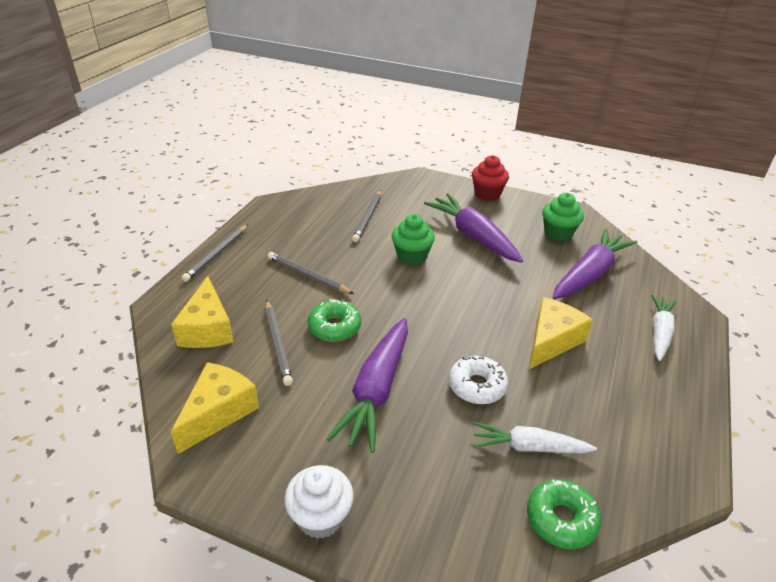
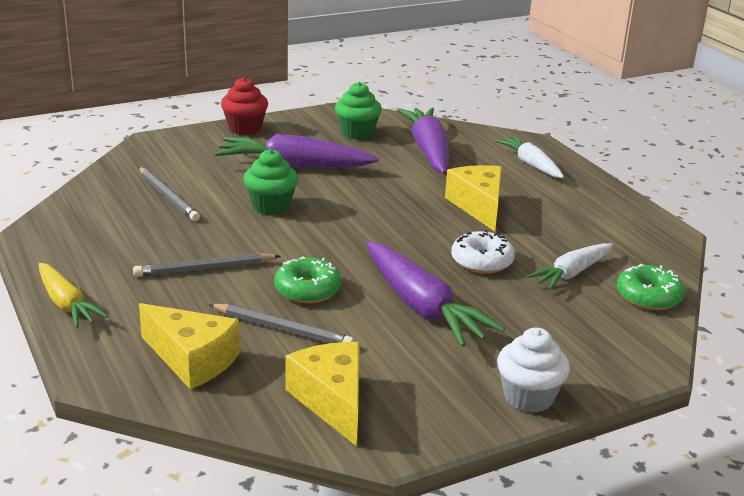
camera: 50 degrees left, 10 degrees down
(217, 254) = (66, 304): grey pencil -> yellow carrot

